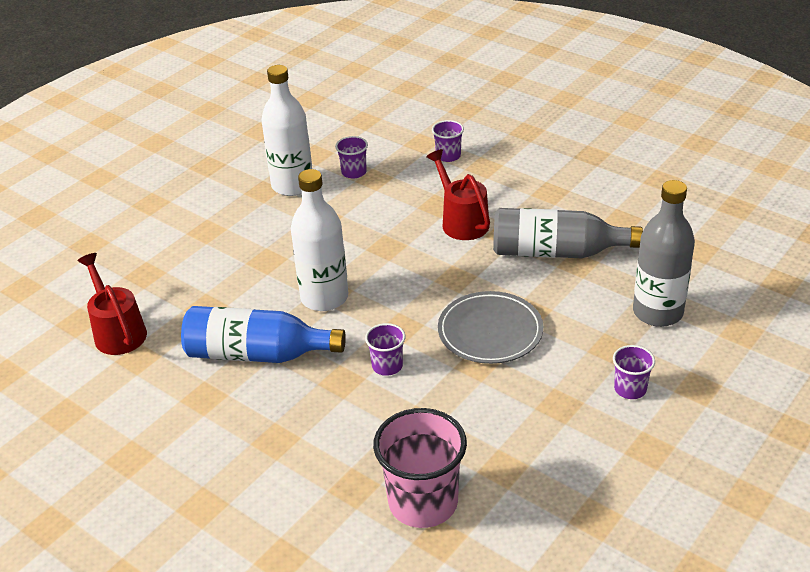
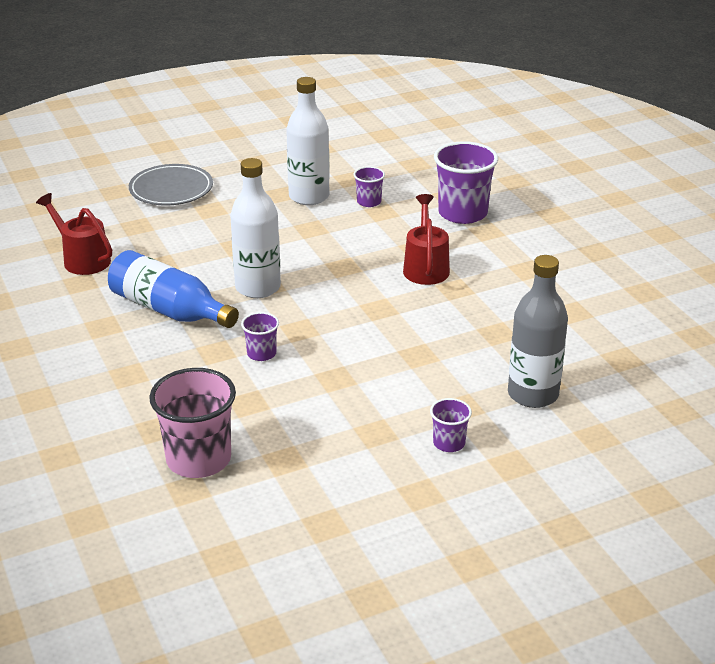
camera: 25 degrees right, 5 degrees down
(117, 331) = (82, 259): red watering can -> red watering can turned 45 degrees counterclockwise
(448, 156) = (462, 213): purple cup -> purple cup, size x1.99
(490, 332) = (369, 358): grey plate -> grey plate (171, 189)
(556, 252) = (486, 317): grey bottle -> none

